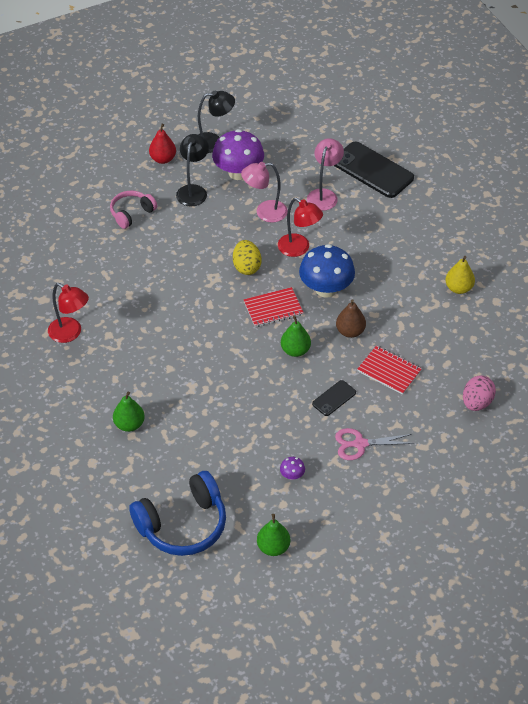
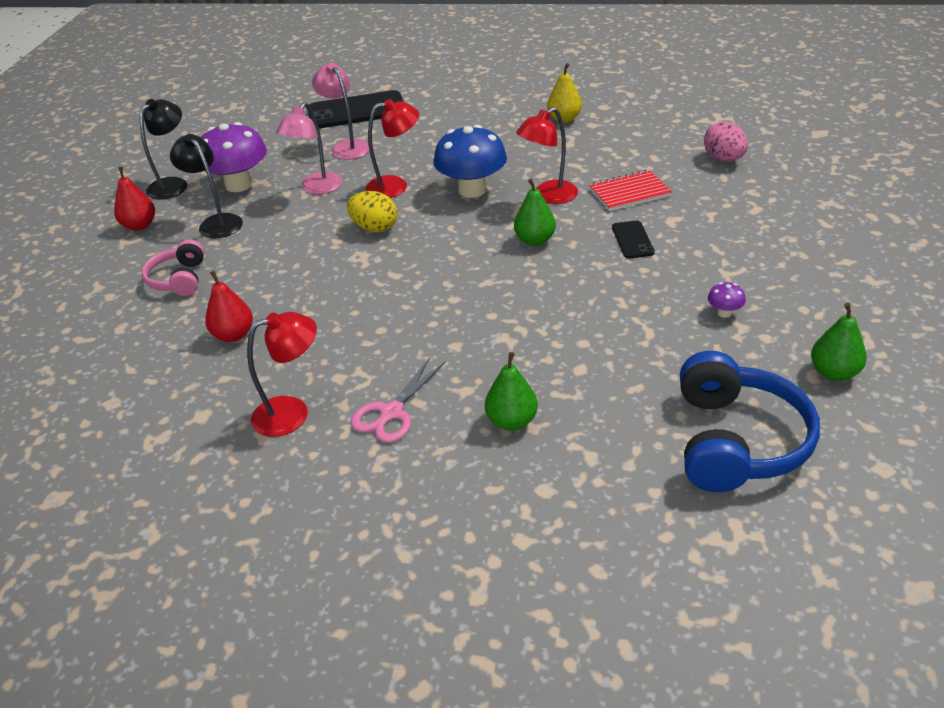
camera: 50 degrees left, 10 degrees down
(106, 270) = (234, 335): none -> red pear
(273, 308) = (456, 232): red notebook -> none
(350, 331) = (548, 196): brown pear -> red lamp
(360, 444) = (717, 247): pink scissors -> pink scissors (391, 412)

